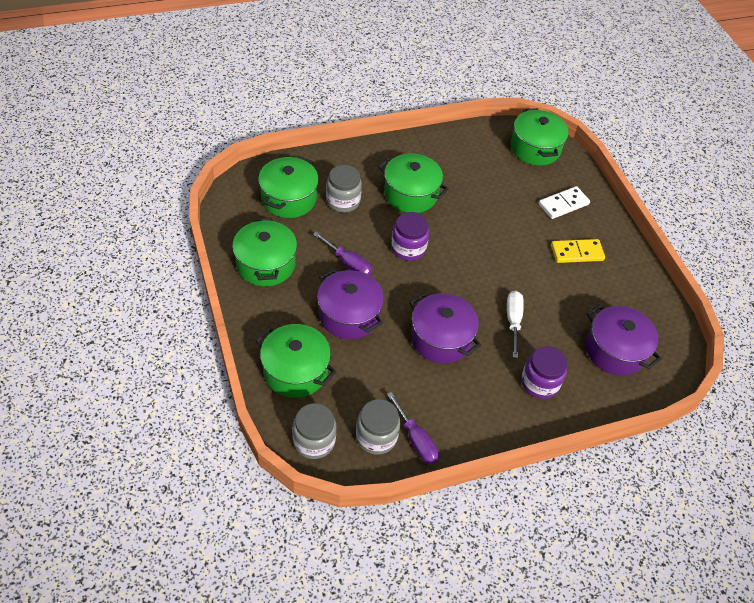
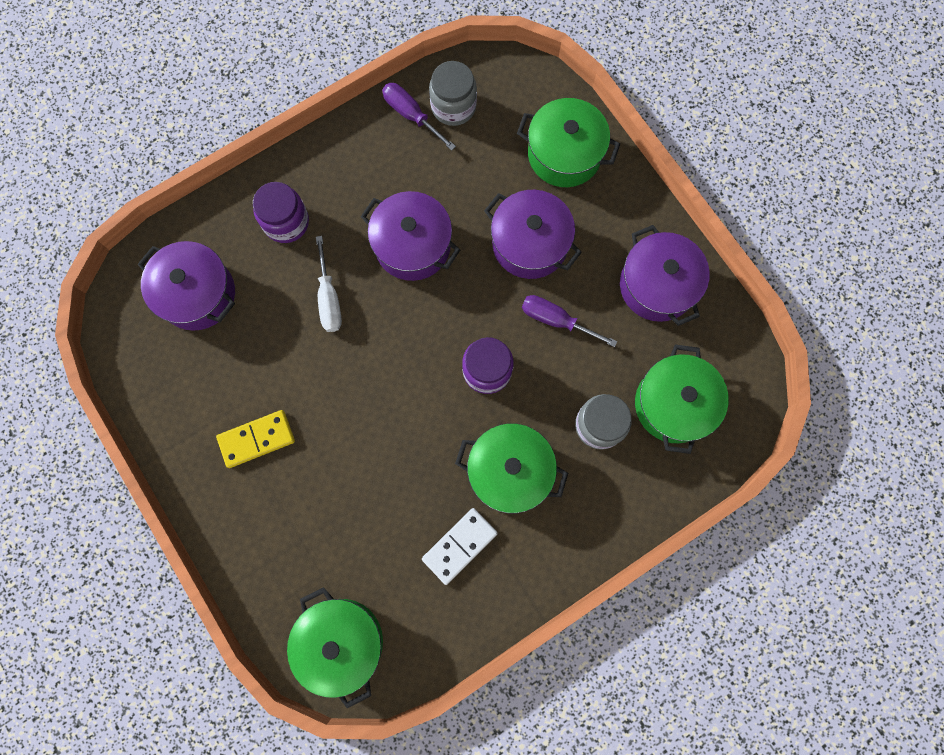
camera: 170 degrees right, 25 degrees up
(266, 264) = (657, 285): green pot -> purple pot
(314, 441) = (516, 84): grey jar -> none
(563, 204) = (283, 529): white domino -> white domino (459, 545)

